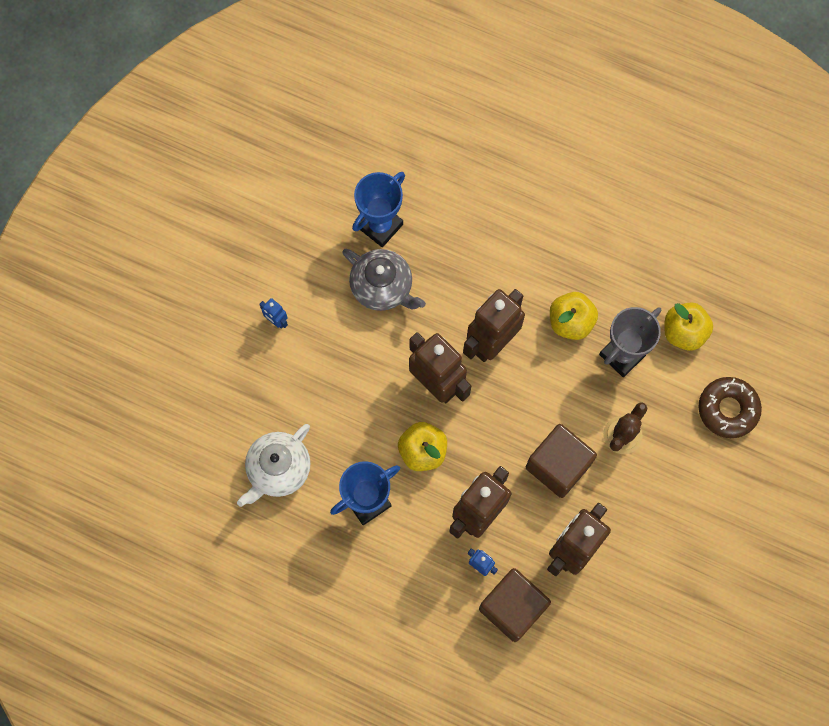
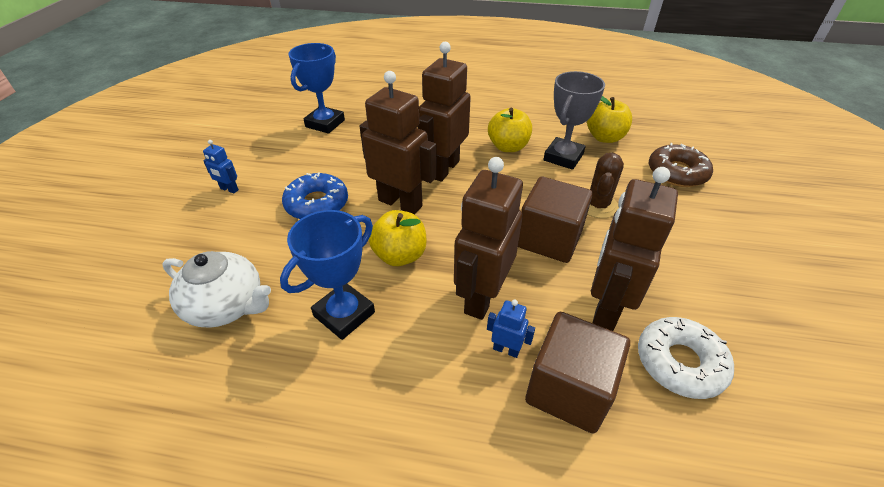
camera: 15 degrees left, 30 degrees down
(278, 469) = (227, 306): white teapot -> white teapot turned 90 degrees counterclockwise
(358, 364) = (317, 204): none -> blue donut
(382, 287) = (333, 154): grey teapot -> none
(601, 609) = (680, 363): none -> white donut

